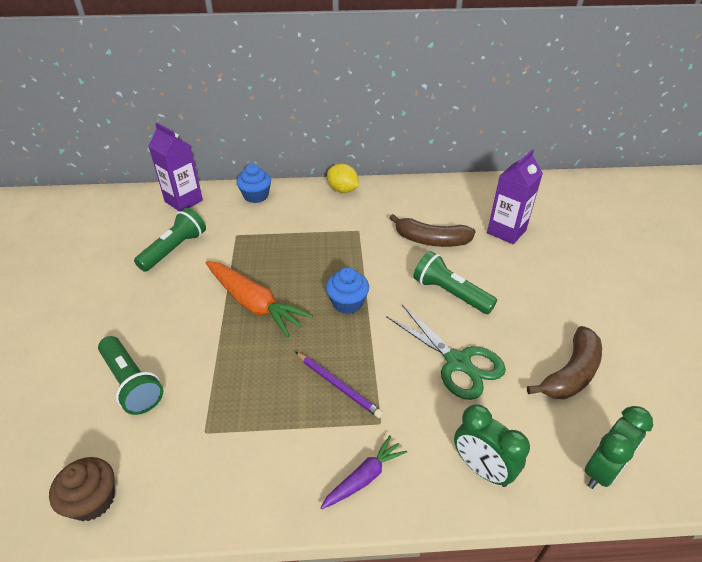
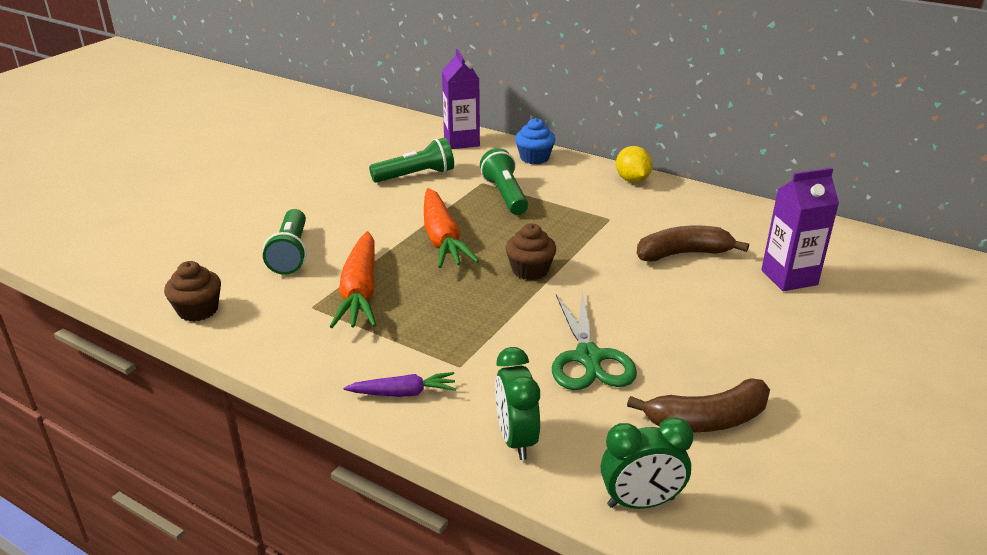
camera: 35 degrees right, 10 degrees down
(234, 392) = (360, 291): none -> orange carrot
(338, 385) = (452, 324): purple pencil -> none
(347, 303) = (530, 270): blue cupcake -> brown cupcake
(431, 240) = (683, 254): brown banana -> brown banana turned 120 degrees clockwise
(450, 293) = (648, 303): green flashlight -> green flashlight (505, 195)

